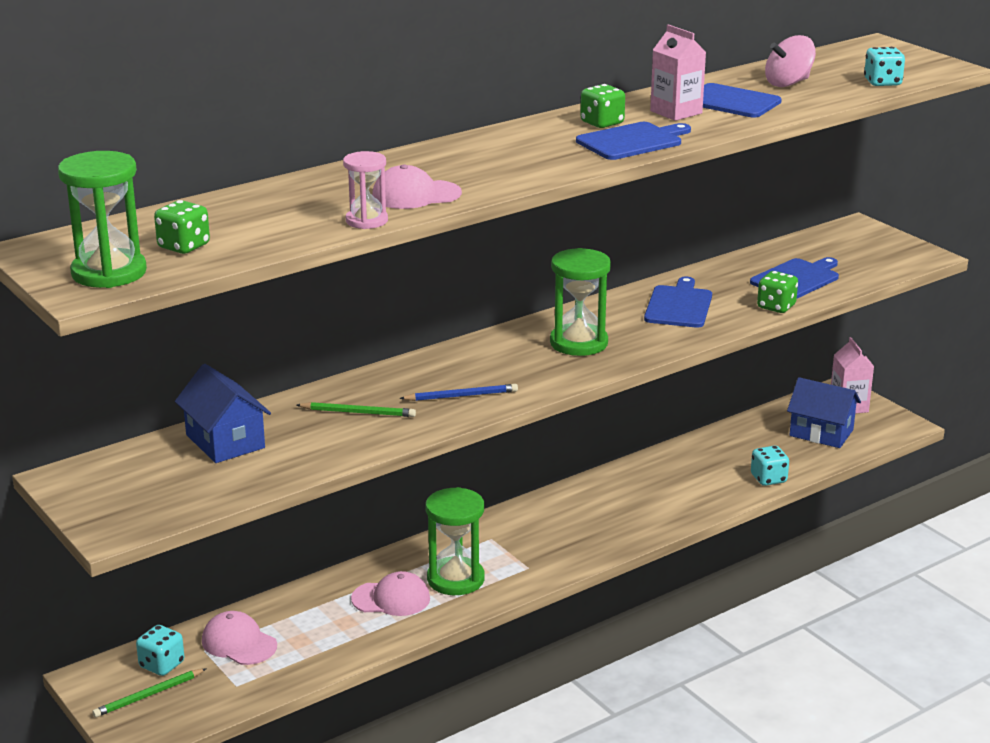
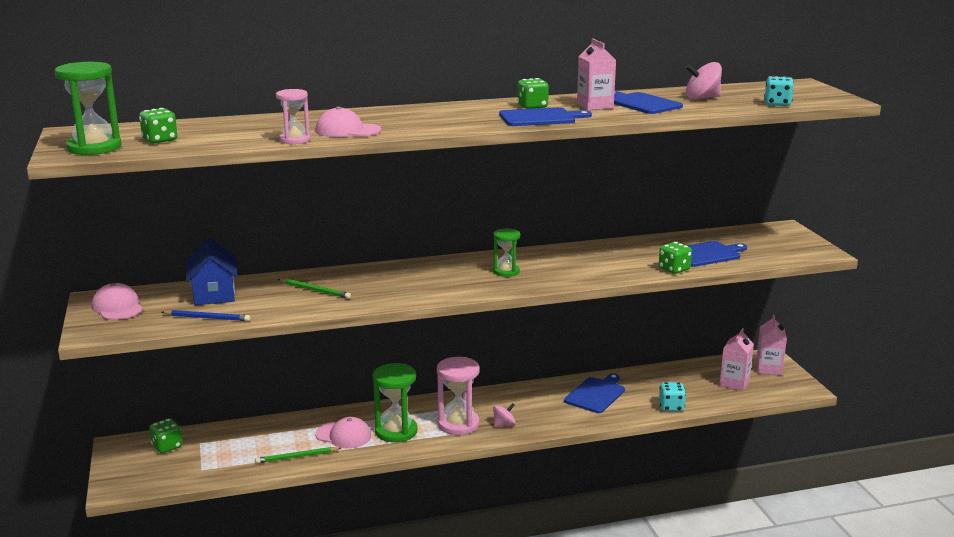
camera: 20 degrees right, 5 degrees down
(148, 695) = (143, 464): green pencil -> green pencil (297, 457)
(162, 665) = (167, 447): turquoise dice -> green dice
(239, 643) = (224, 443): pink cap -> pink cap (117, 307)
(461, 396) = (393, 291): blue pencil -> blue pencil (207, 318)
(527, 553) = (458, 424): none -> pink hourglass
(579, 343) = (506, 271): green hourglass -> green hourglass, size x0.61
(585, 542) = (504, 424): none -> pink spinning top
(679, 305) = (601, 259): blue cutting board -> blue cutting board (596, 394)
(821, 433) = (734, 383): blue house -> pink carton

